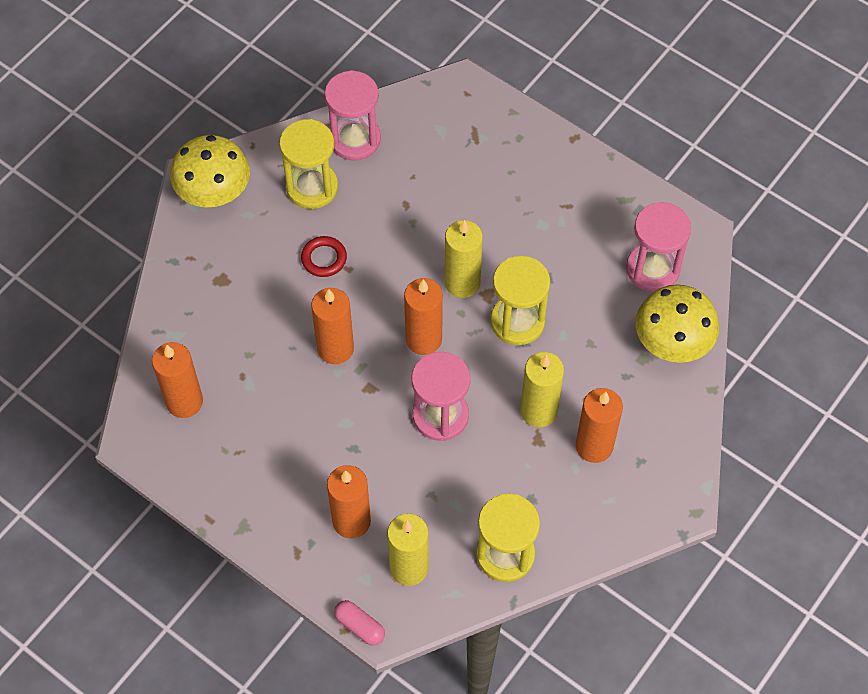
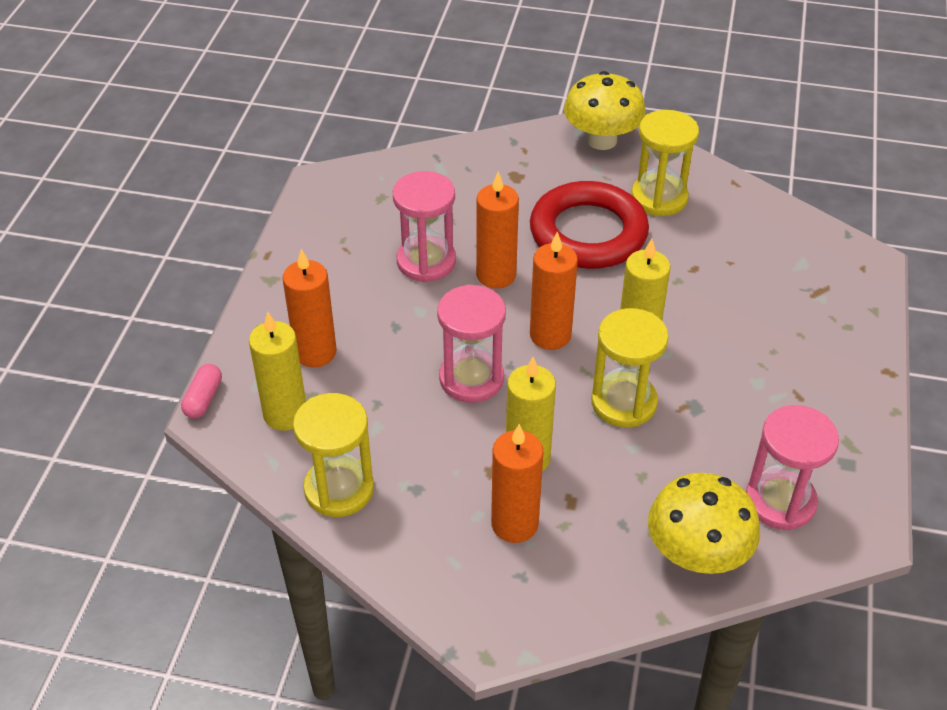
camera: 65 degrees right, 15 degrees down
(184, 402) = (376, 197): orange candle -> none
(324, 258) = (588, 233): red ring -> red ring, size x2.38
(354, 139) = (736, 207): pink hourglass -> pink hourglass (426, 261)

